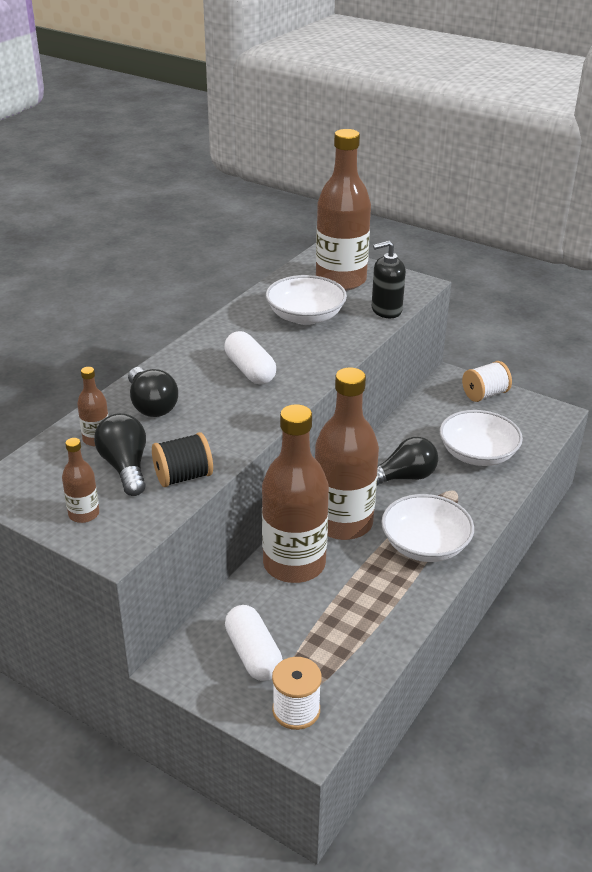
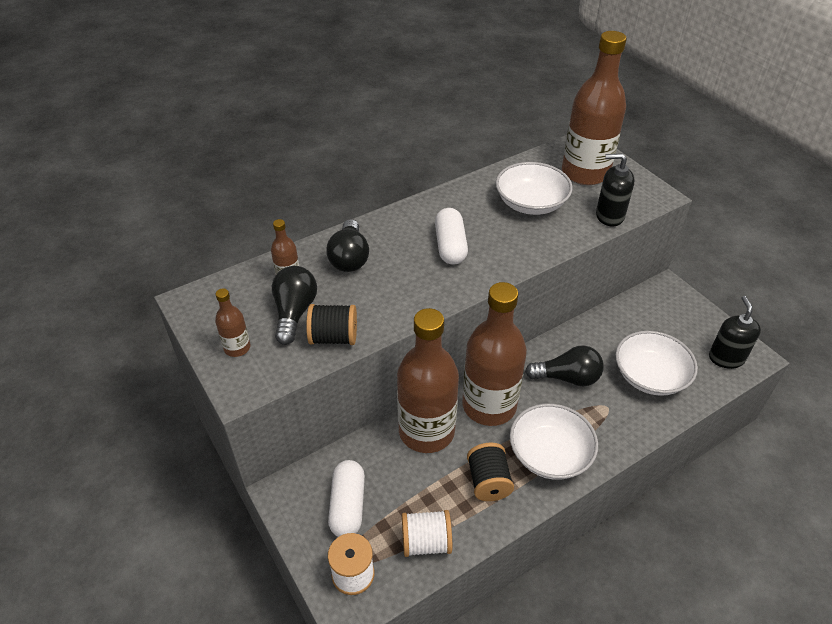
camera: 25 degrees right, 10 degrees up
(381, 586) = (488, 481): none -> black spool
(484, 394) = (691, 315): white spool -> white spool (426, 542)
(534, 421) = (726, 358): none -> black soap dispenser

